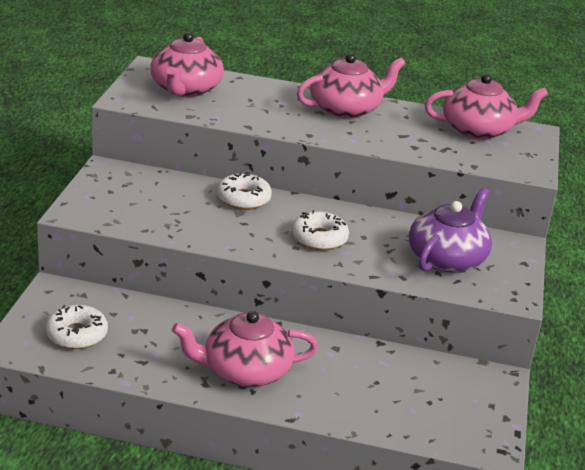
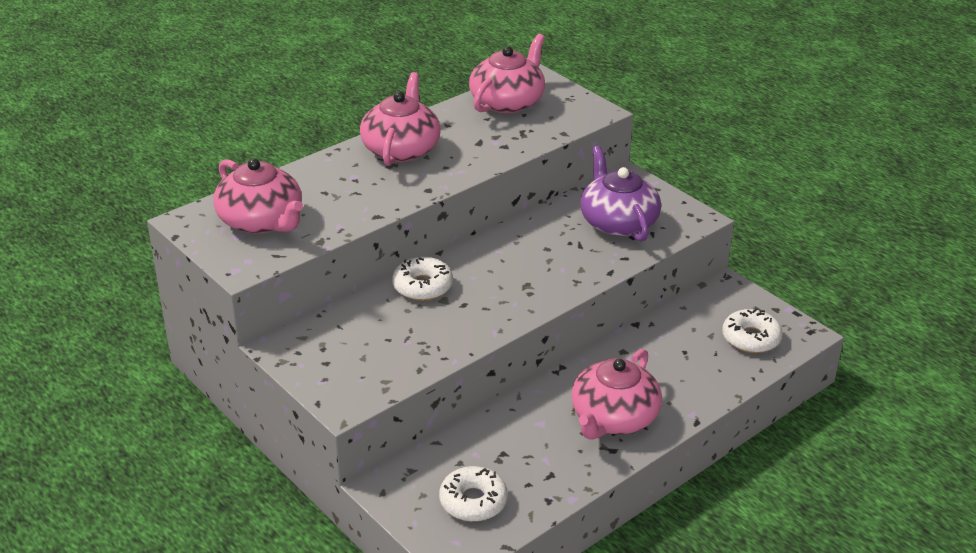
camera: 50 degrees left, 5 degrees up
(319, 238) = (528, 274): white donut -> white donut (751, 338)

